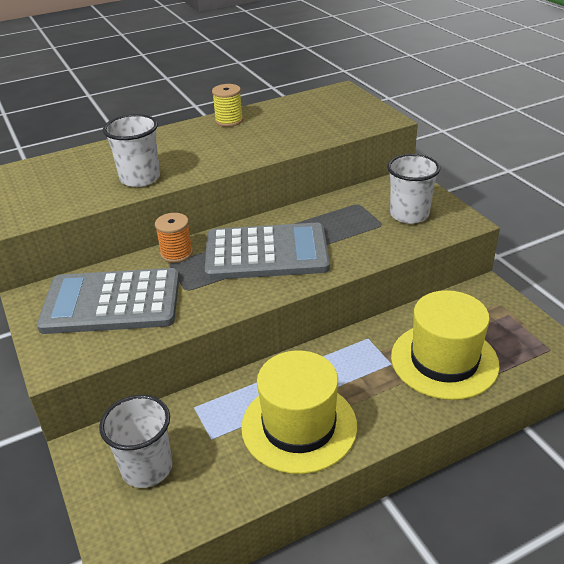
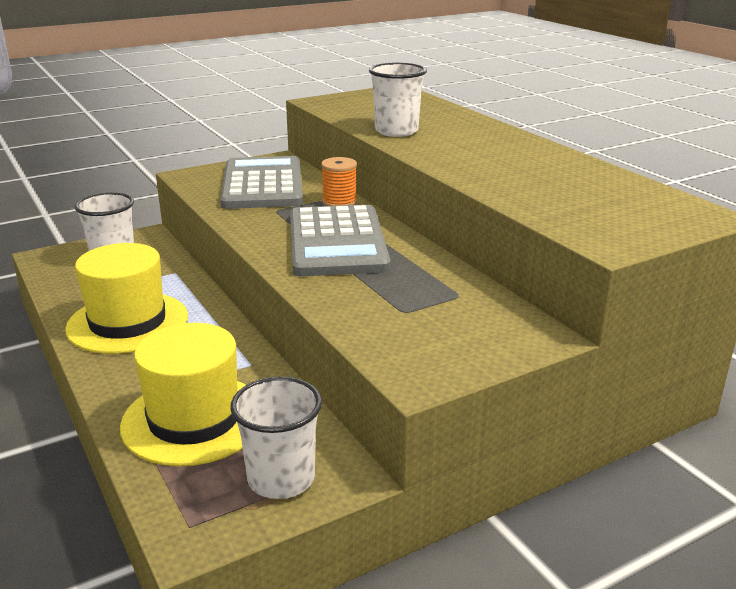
camera: 85 degrees right, 10 degrees down
(229, 121) = (554, 157): yellow spool -> none
(409, 214) = (433, 333): white cup -> white cup (281, 479)

